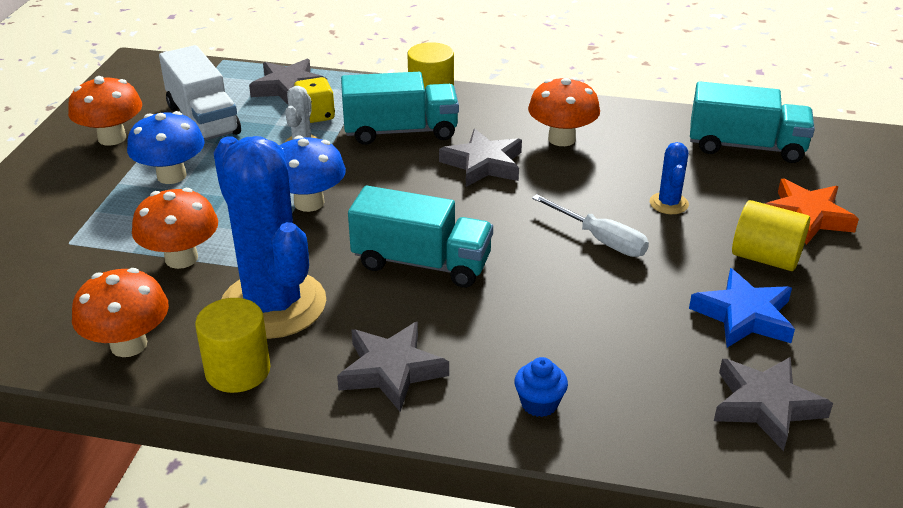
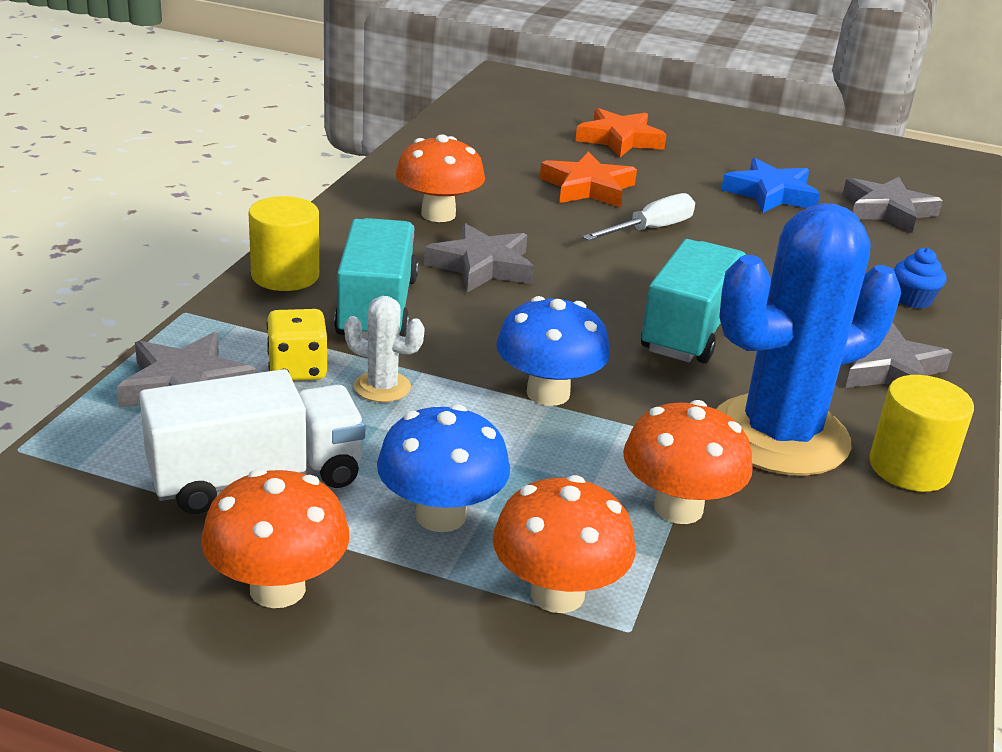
camera: 85 degrees left, 5 degrees down
(129, 345) = (879, 556): orange mushroom -> orange mushroom (557, 594)
(669, 203) = (588, 188): blue cactus -> orange star
(746, 147) = (488, 135): turquoise truck -> none
(765, 258) = (684, 168): yellow cylinder -> none

